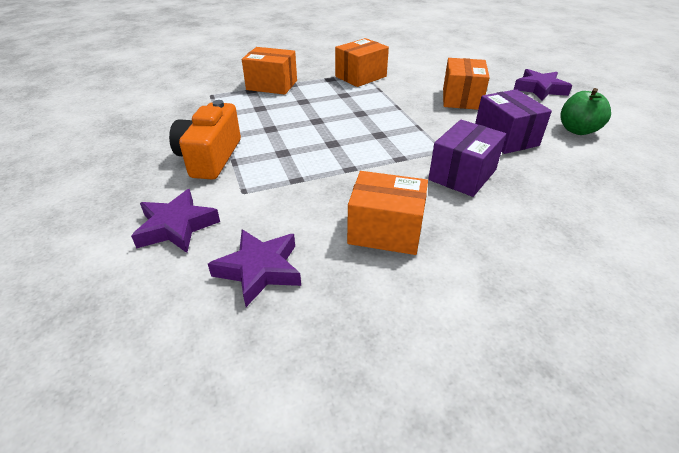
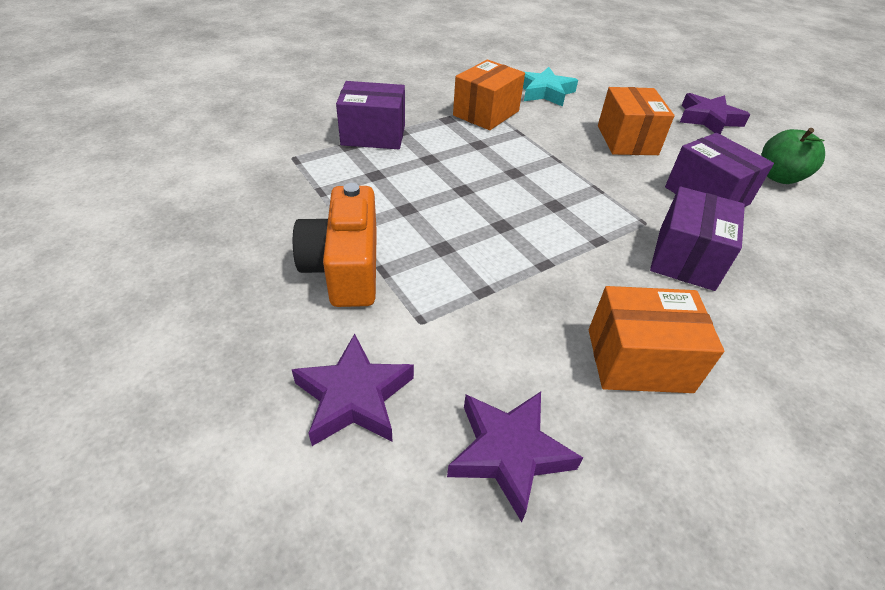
camera: 15 degrees left, 5 degrees up
(272, 85) = (373, 135): orange box -> purple box
(413, 66) = (544, 92): none -> turquoise star

